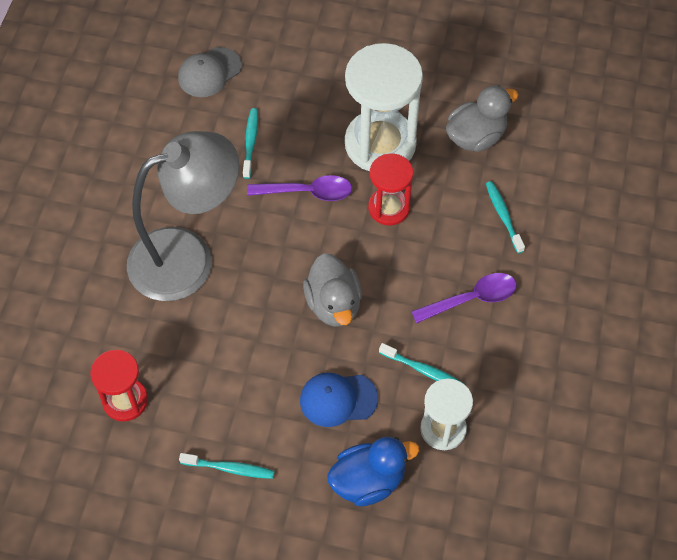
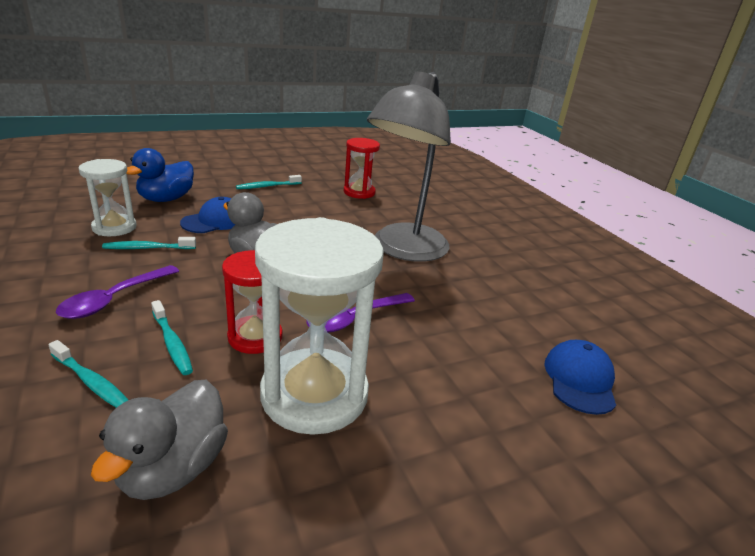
camera: 140 degrees right, 30 degrees down
(209, 72) = (579, 379): grey cap -> blue cap
(250, 142) = (454, 335): turquoise toothbrush -> turquoise toothbrush (172, 343)

